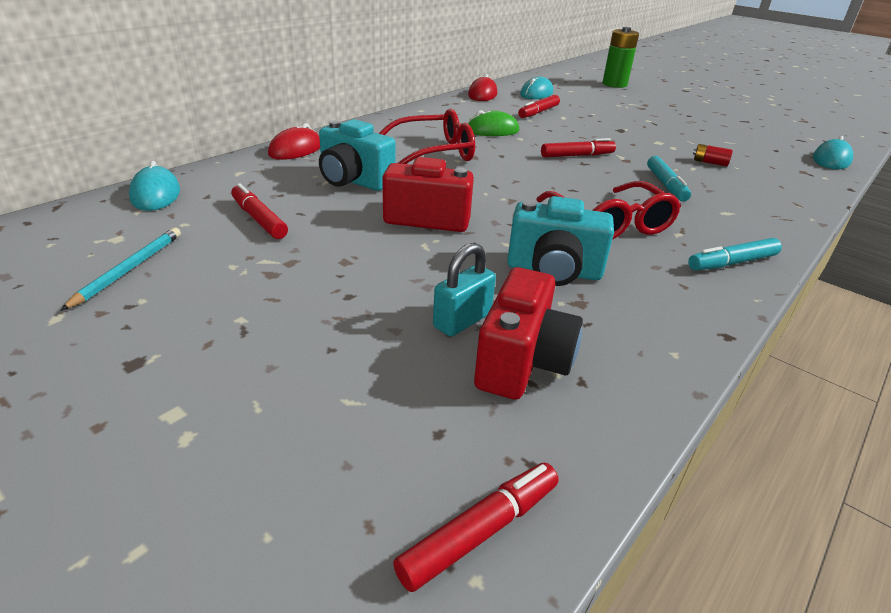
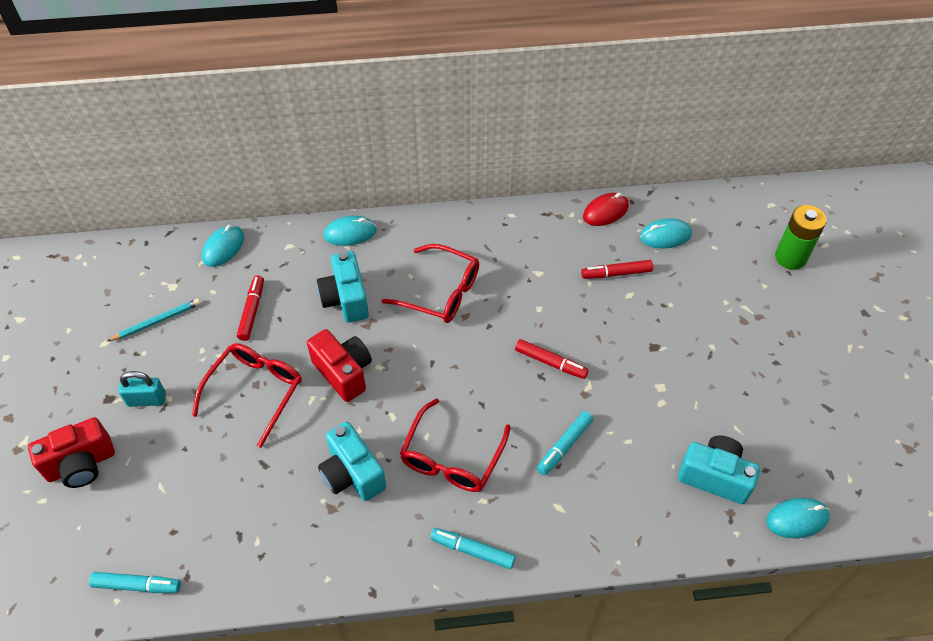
camera: 45 degrees right, 20 degrees up
(295, 150) = (350, 233): red mouse -> turquoise mouse
(353, 266) = (255, 392): none -> red glasses
(462, 320) = (258, 475): turquoise padlock -> turquoise padlock (147, 400)
(480, 531) = (137, 585): red marker -> turquoise marker
(492, 130) = (530, 283): green mouse -> none
(522, 362) = (250, 523): red camera -> red camera (81, 464)
(709, 162) = (657, 444): red battery -> none
(763, 162) = (714, 476): none -> turquoise camera

